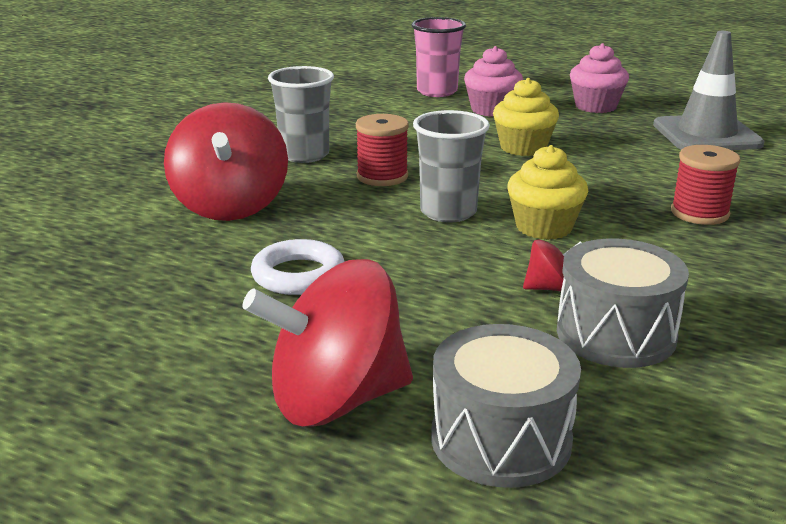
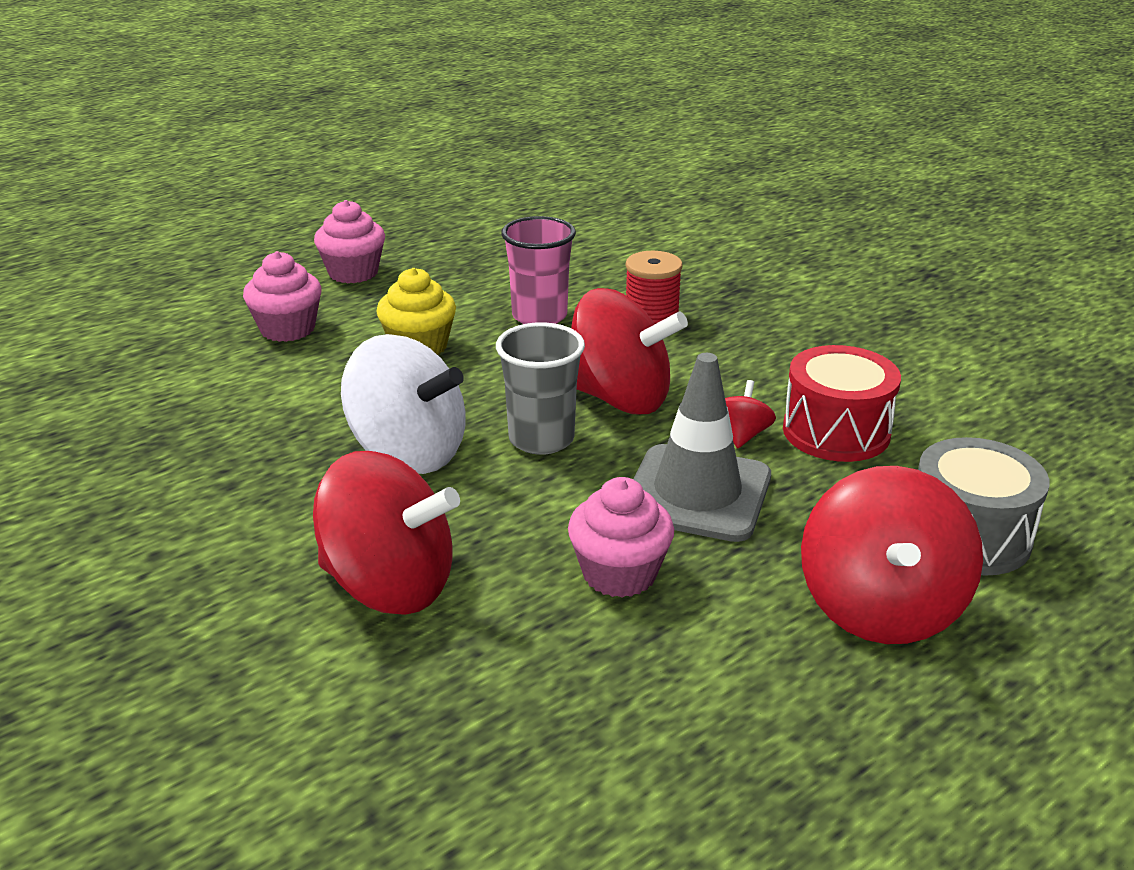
camera: 65 degrees left, 5 degrees up
(298, 275) = (619, 573): white ring -> pink cupcake
(304, 155) = (281, 491): grey cup -> none
(382, 176) = (408, 453): red spool -> white spinning top
(437, 91) = (180, 343): pink cup -> pink cup (539, 316)
(544, 227) = (619, 398): yellow cupcake -> red spinning top
(616, 334) = (836, 432): grey drum -> red drum
(706, 135) = (490, 251): grey traffic cone -> grey traffic cone (697, 493)

